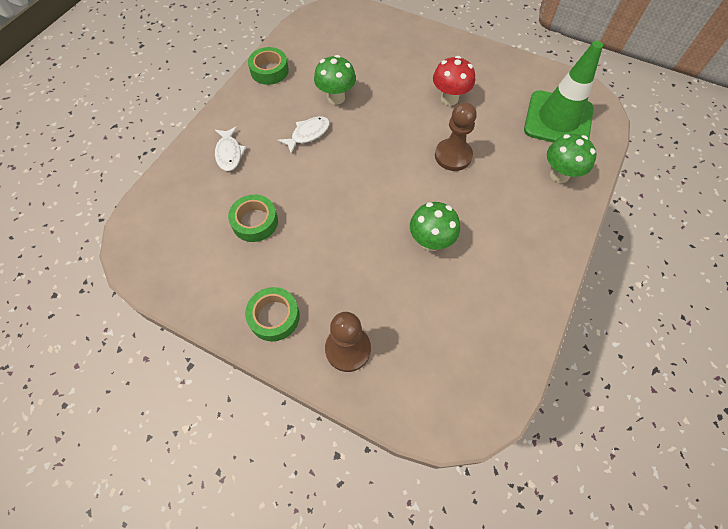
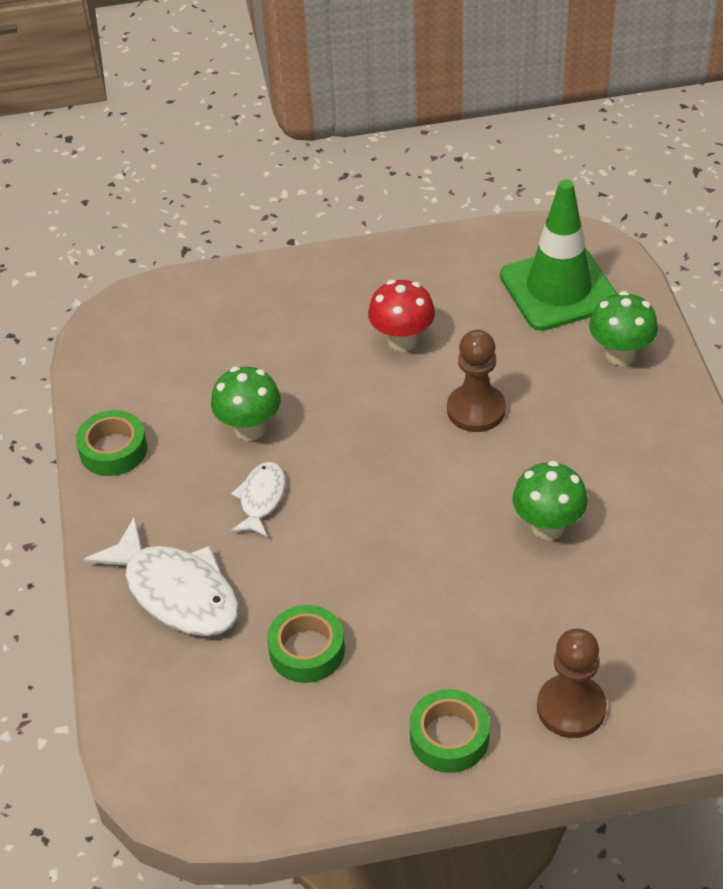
camera: 35 degrees left, 15 degrees down
(229, 153) = (177, 592): white fish -> white fish, size x1.81

